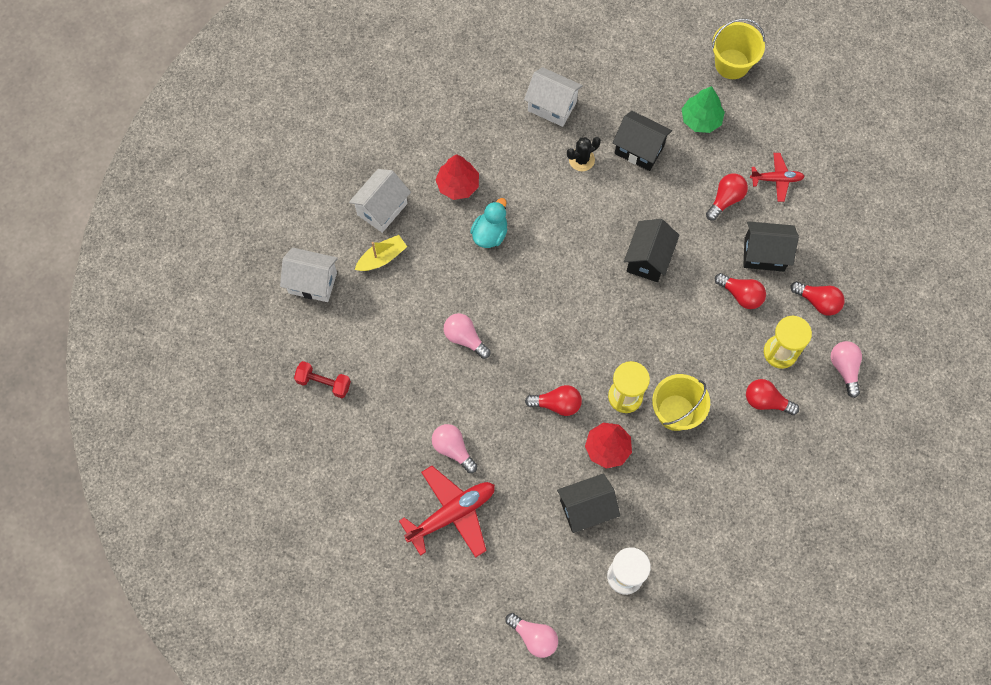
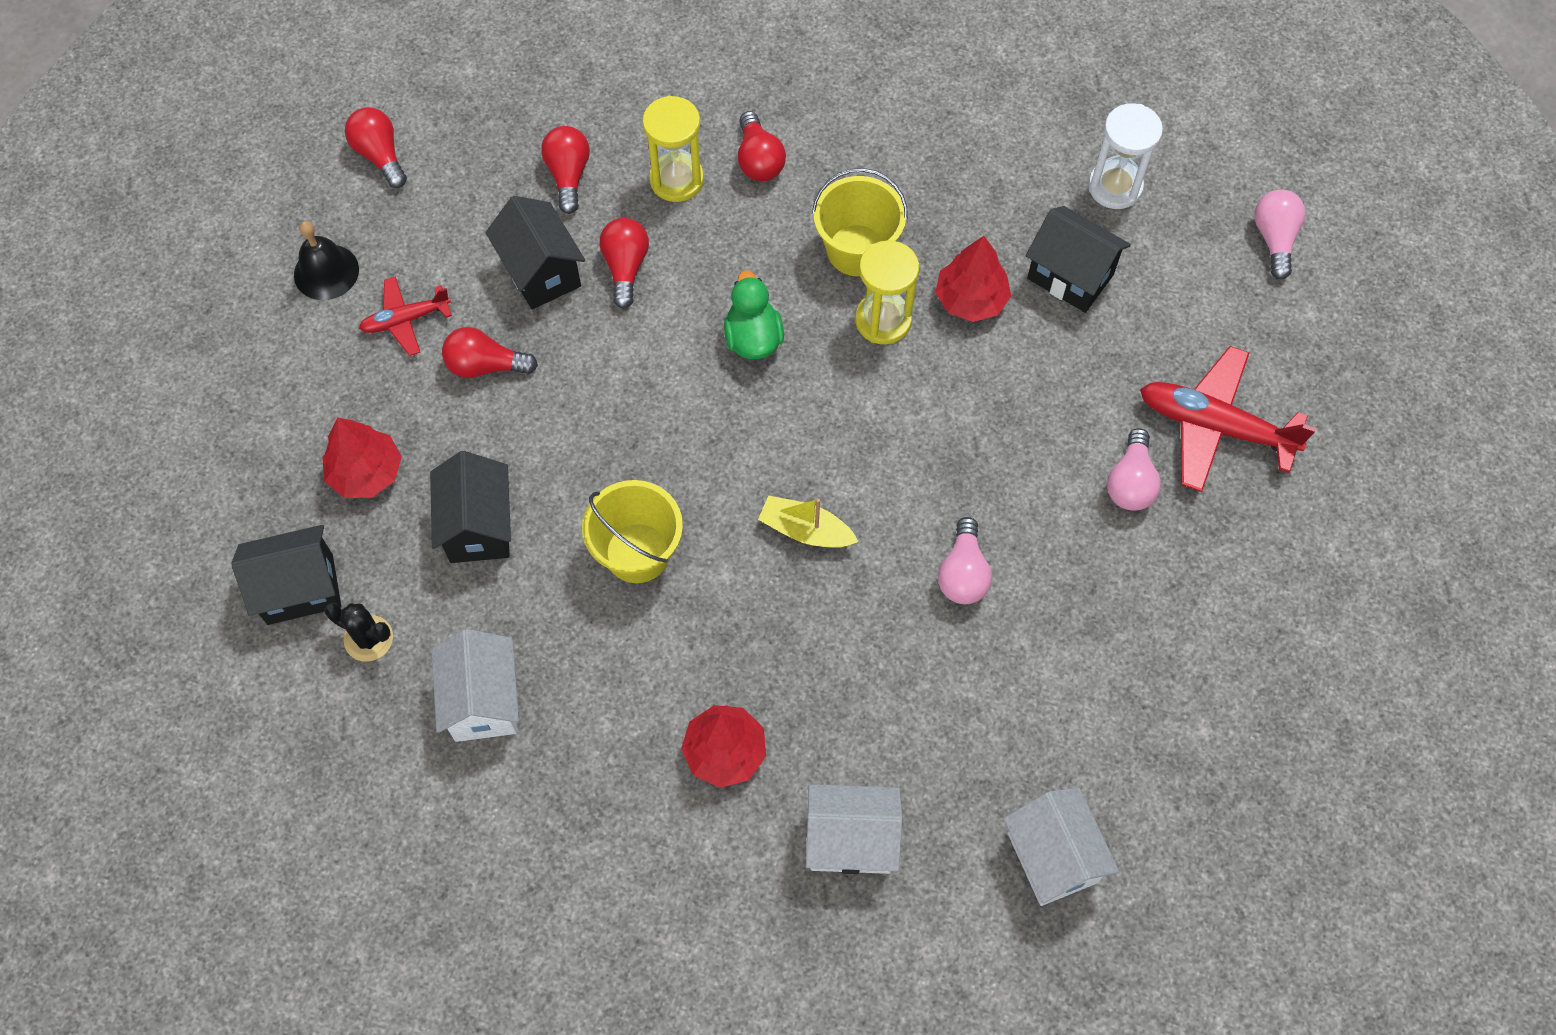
camera: 125 degrees left, 5 degrees down
(323, 383) = (1187, 722): red dumbbell -> none
(382, 258) = (931, 781): yellow boat -> yellow boat (806, 530)
(490, 233) = (773, 648): turquoise duck -> none
(557, 404) = (961, 395): red light bulb -> red light bulb (380, 155)
(581, 160) = (552, 597): black cactus -> black cactus (368, 638)
(648, 259) = (655, 410): black house -> black house (300, 589)
(657, 328) = (753, 338): none -> green duck
(701, 119) = (366, 472): green tree -> red tree
(732, 64) = (233, 485): yellow bucket -> yellow bucket (637, 553)
(776, 179) = (406, 320): red plane -> red plane turned 75 degrees counterclockwise
(829, 159) = (326, 272): none -> black bell
(844, 368) = (644, 100): pink light bulb -> none

